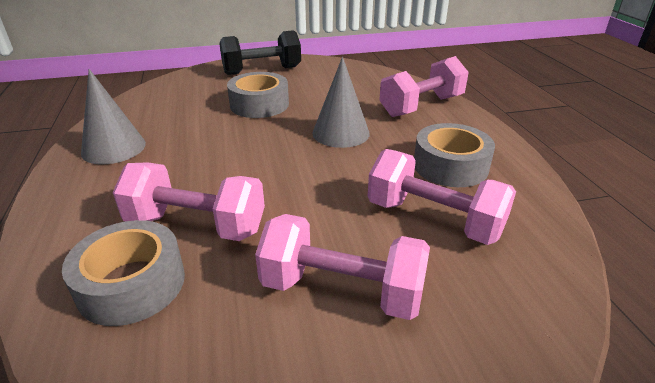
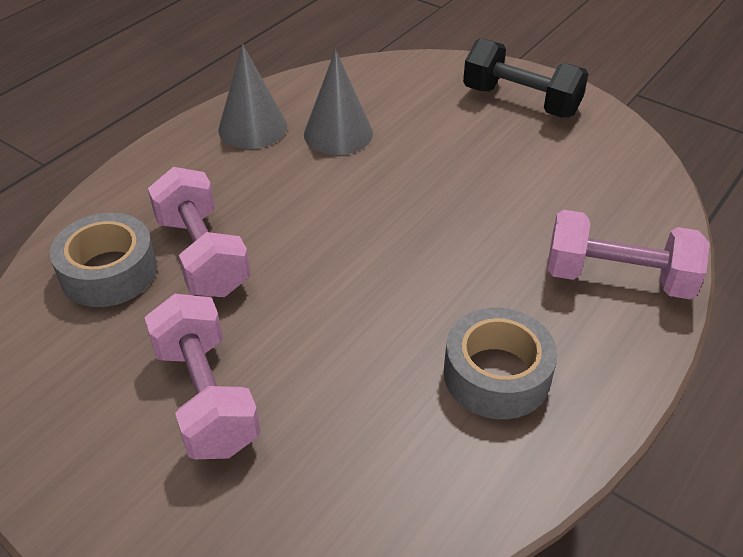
camera: 50 degrees right, 10 degrees up
(259, 104) = (441, 153): grey tape -> none
(341, 133) = (459, 248): grey cone -> grey cone (338, 133)
(434, 219) = (372, 410): pink dumbbell -> none

